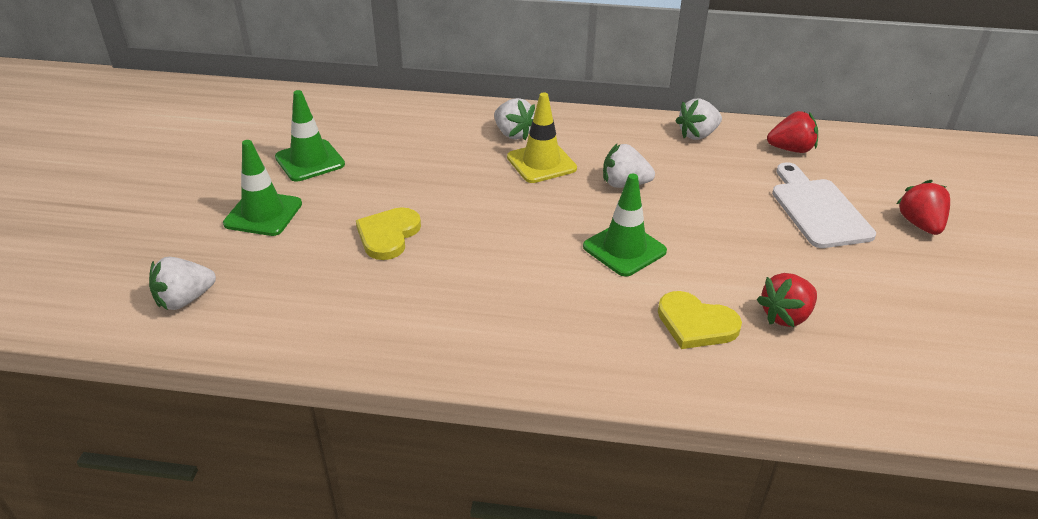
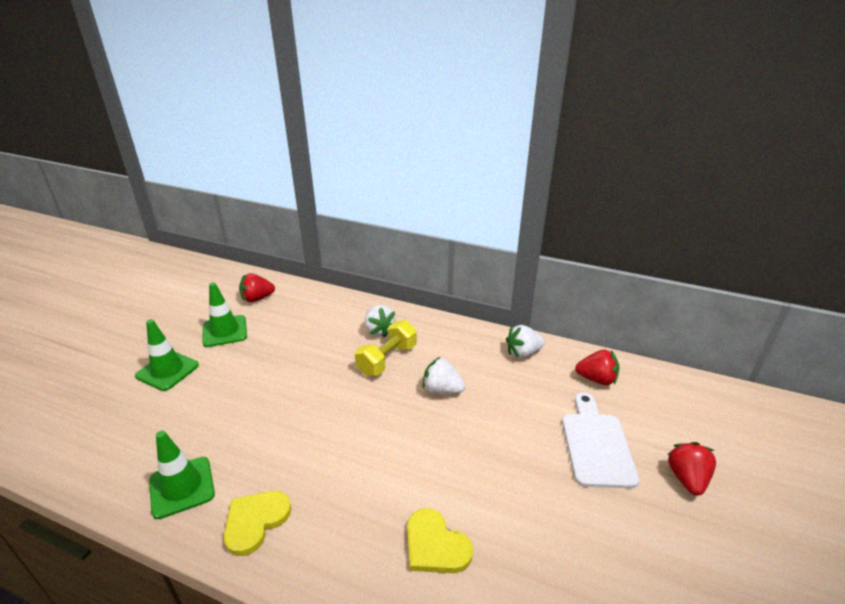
camera: 15 degrees right, 5 degrees down
(185, 300) = (71, 436): white strawberry -> none
(388, 235) = (240, 405): yellow heart -> yellow heart (255, 521)
(541, 163) = (387, 359): yellow traffic cone -> yellow dumbbell
(624, 249) = (411, 453): green traffic cone -> green traffic cone (182, 487)
(785, 316) = (519, 555): red strawberry -> red strawberry (257, 298)

